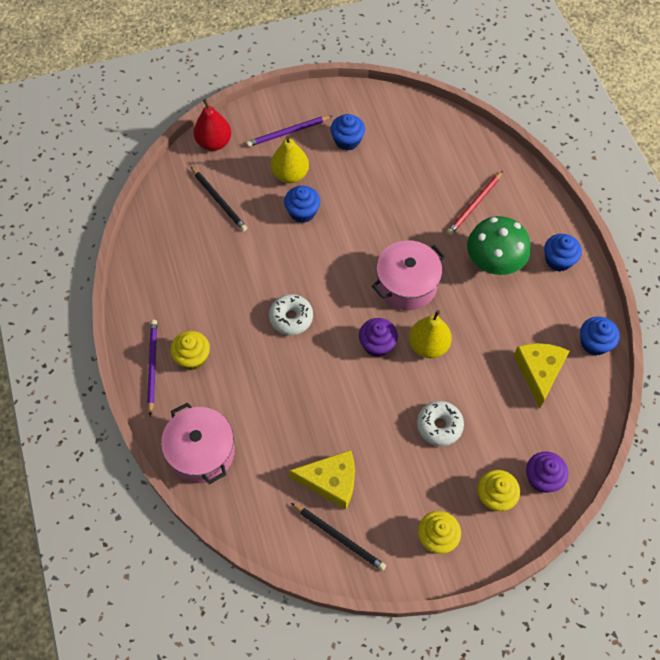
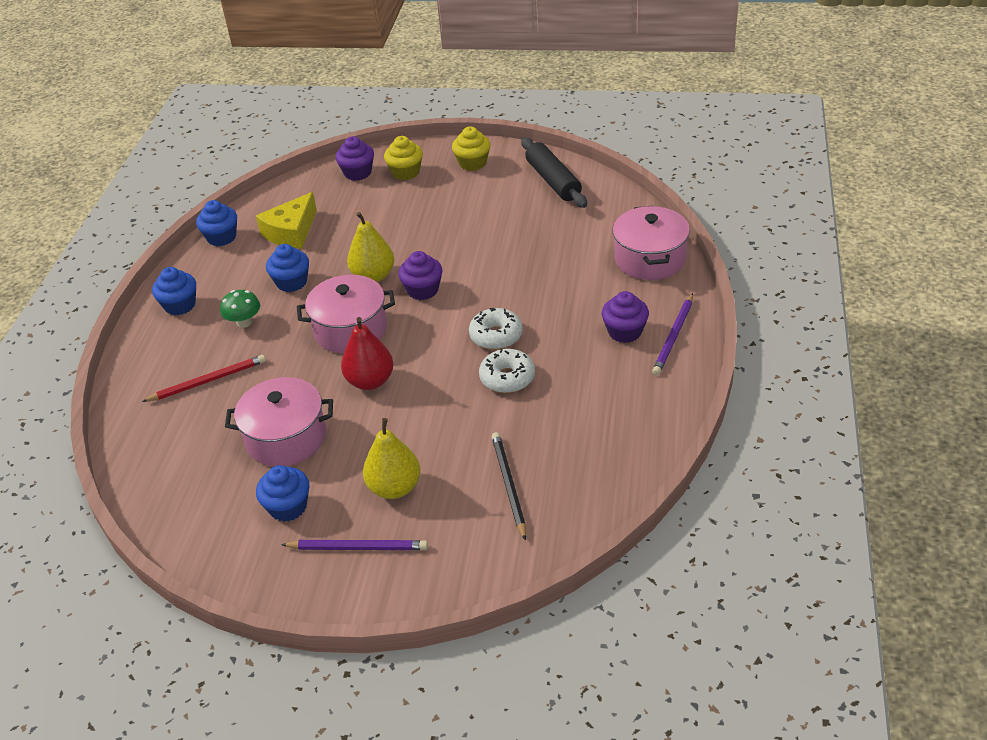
camera: 150 degrees left, 20 degrees down
(192, 357) = (624, 332): yellow cupcake -> purple cupcake
(214, 143) = (472, 570): red pear -> red pear (370, 381)
(302, 212) = (410, 436): blue cupcake -> blue cupcake (291, 282)
(331, 481) = (538, 212): yellow cheese -> none
(339, 537) = (553, 181): black pencil -> black rolling pin
(384, 183) = (286, 438): none -> pink pot
(439, 426) = (413, 221): white donut -> white donut (507, 378)
(494, 262) = (244, 322): green mushroom -> green mushroom, size x0.53

